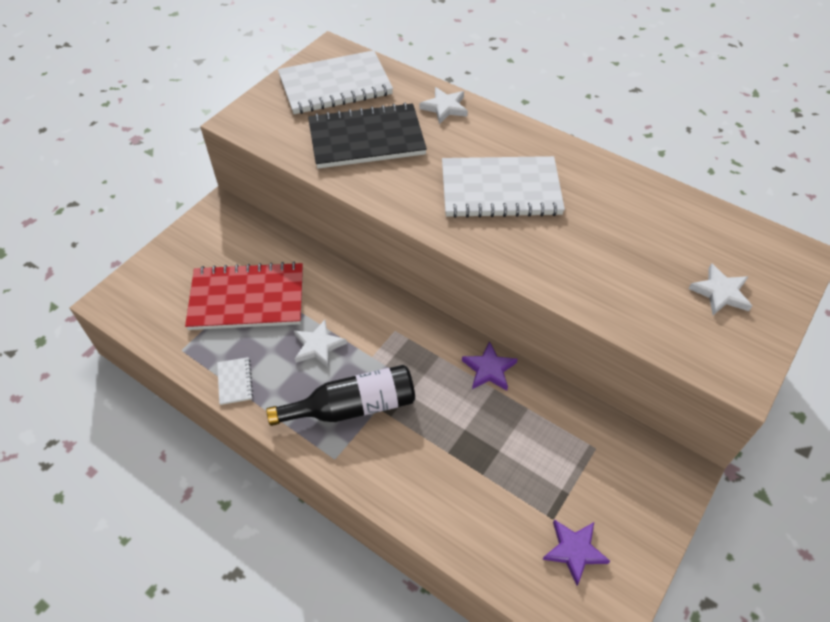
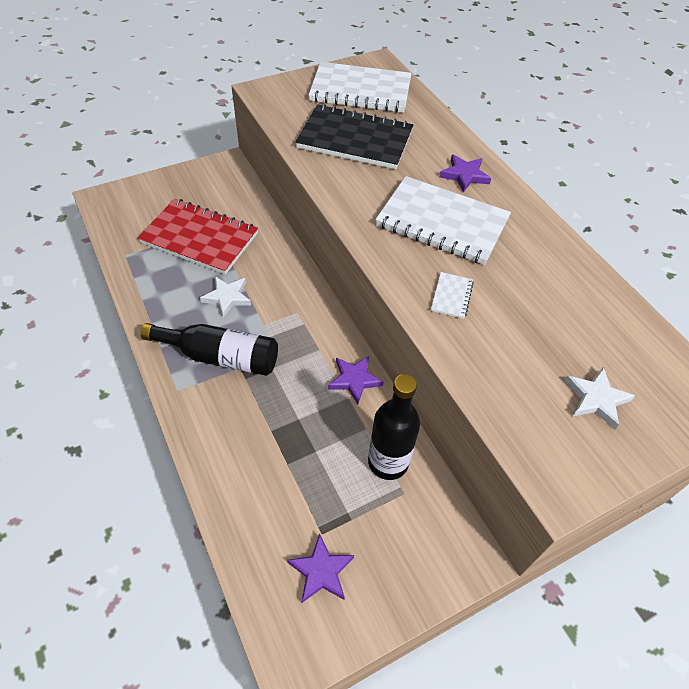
camera: 25 degrees right, 0 degrees up
(235, 381) = (146, 296): white notebook -> white notebook (451, 296)
(444, 107) = (442, 139): white star -> none
(488, 136) = (464, 175): none -> purple star
(565, 428) = (388, 462): none -> black bottle

